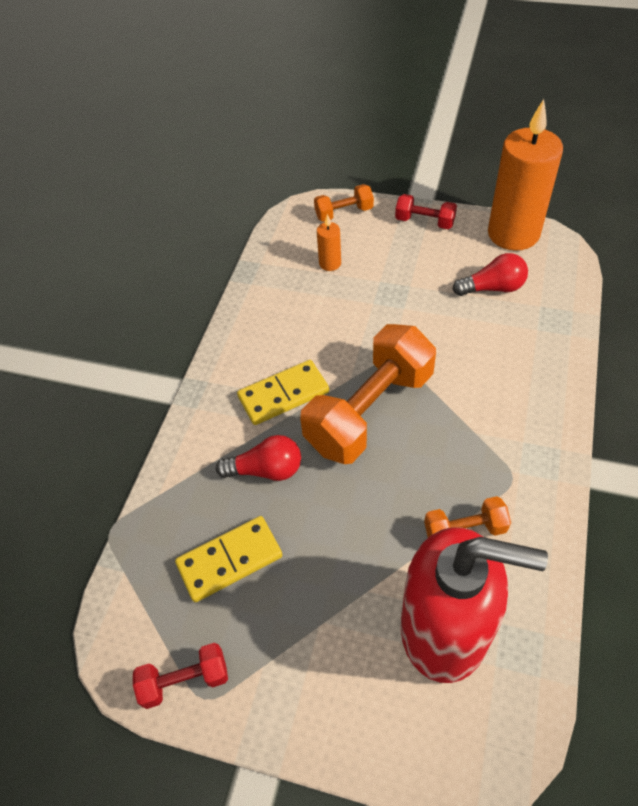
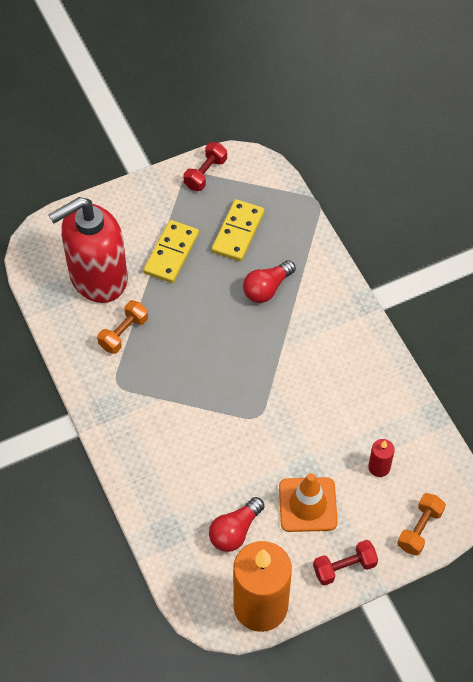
camera: 135 degrees right, 5 degrees up
(283, 394) = (304, 340): yellow domino -> yellow domino (171, 253)
(330, 263) = (379, 467): orange candle -> red candle
(369, 411) = (239, 367): orange dumbbell -> none
(413, 272) = (307, 505): none -> orange traffic cone

